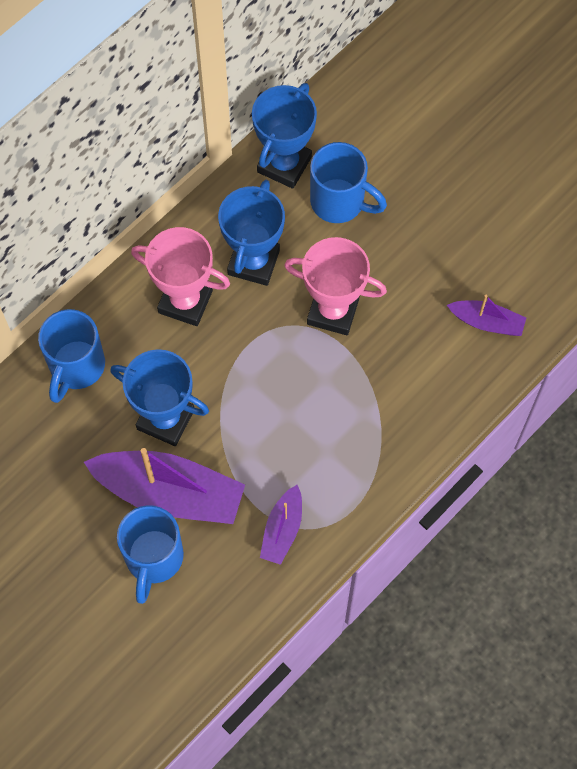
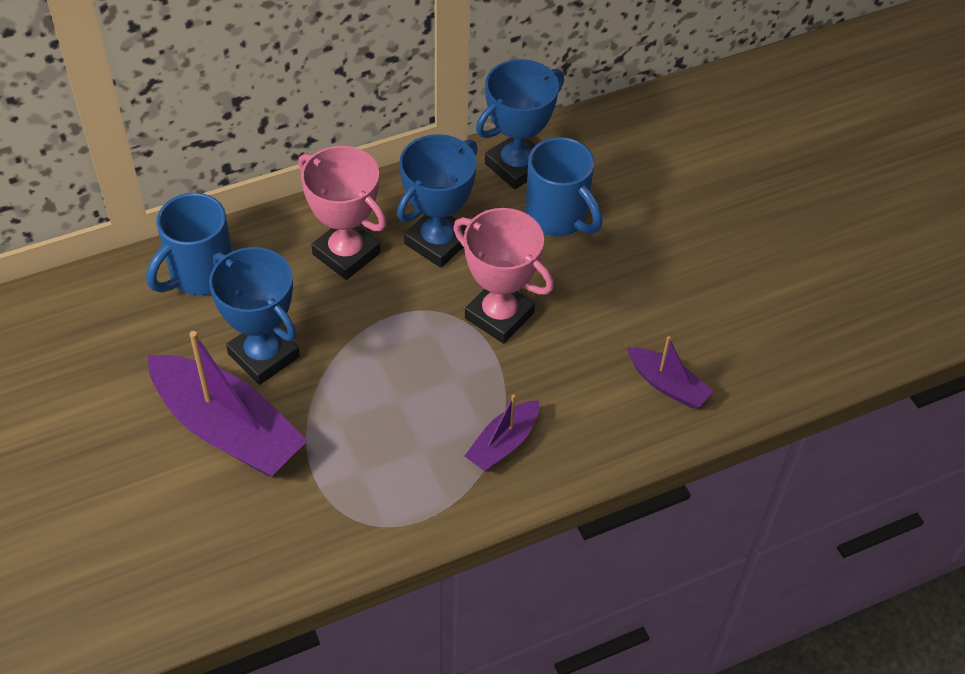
camera: 20 degrees right, 15 degrees down
(154, 559) = (172, 488): blue mug -> none
(282, 530) = (330, 512): purple boat -> purple boat (503, 443)

